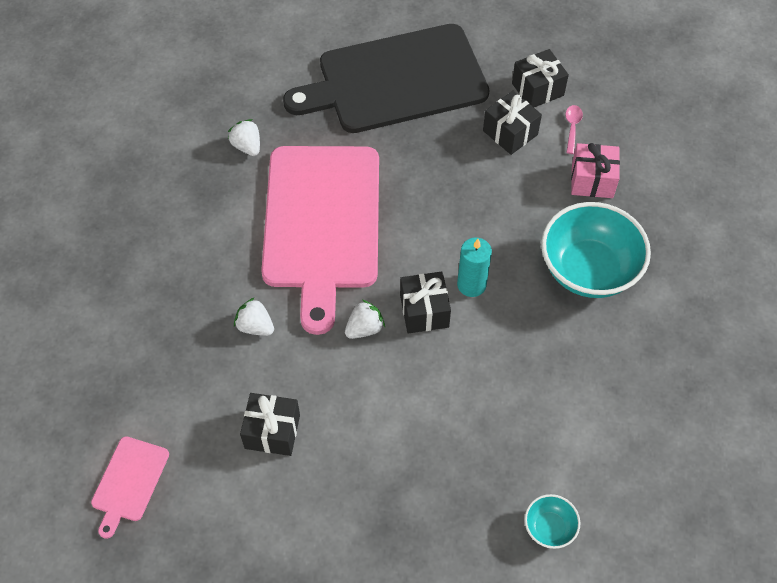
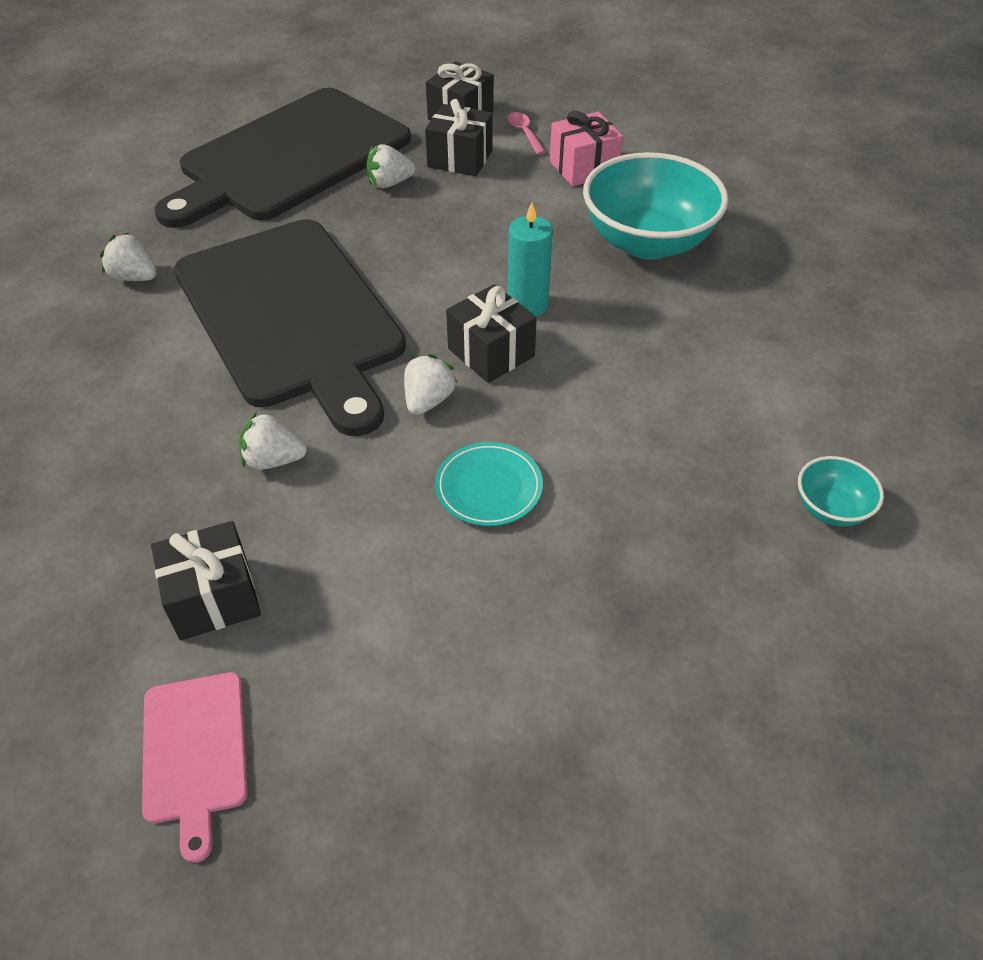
camera: 30 degrees left, 10 degrees down
(272, 431) = (384, 573): black gift -> black gift (214, 598)
(321, 223) = (291, 316): pink cutting board -> black cutting board
(361, 407) = (489, 488): none -> turquoise plate
(448, 135) = (389, 183): none -> white strawberry

